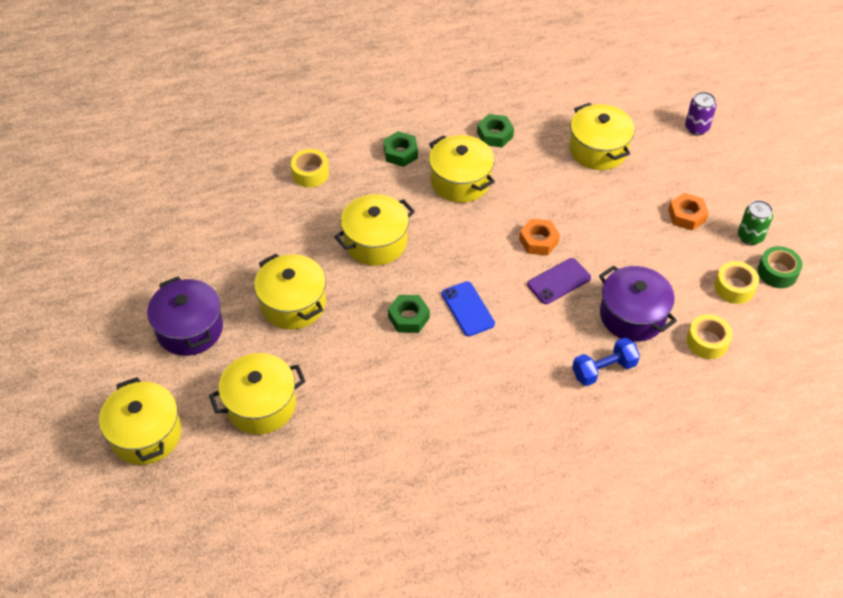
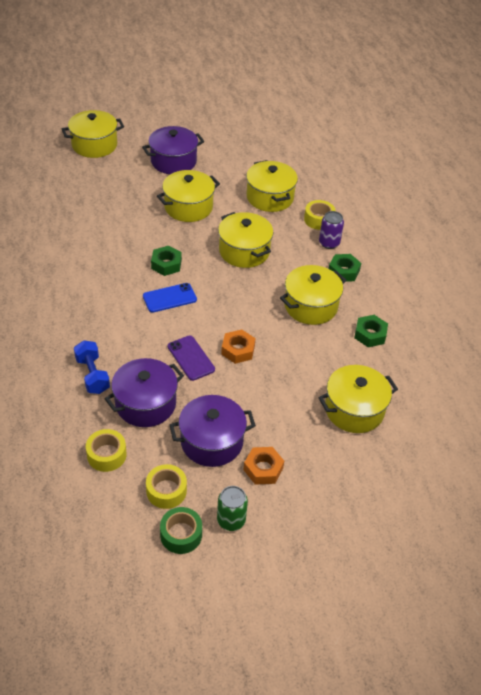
camera: 90 degrees right, 5 degrees down
(261, 405) = (104, 191): yellow pot -> yellow pot (270, 197)
(666, 256) = (212, 442): none -> purple pot
(696, 128) = (392, 503): purple can -> purple can (329, 243)

